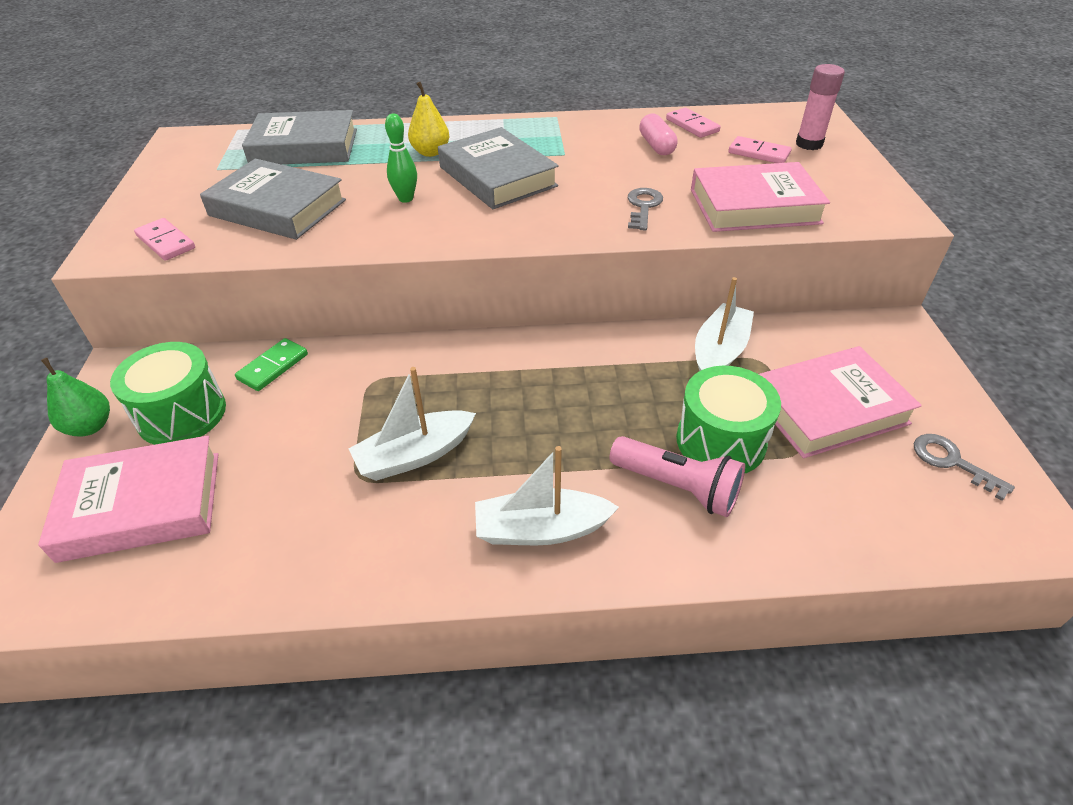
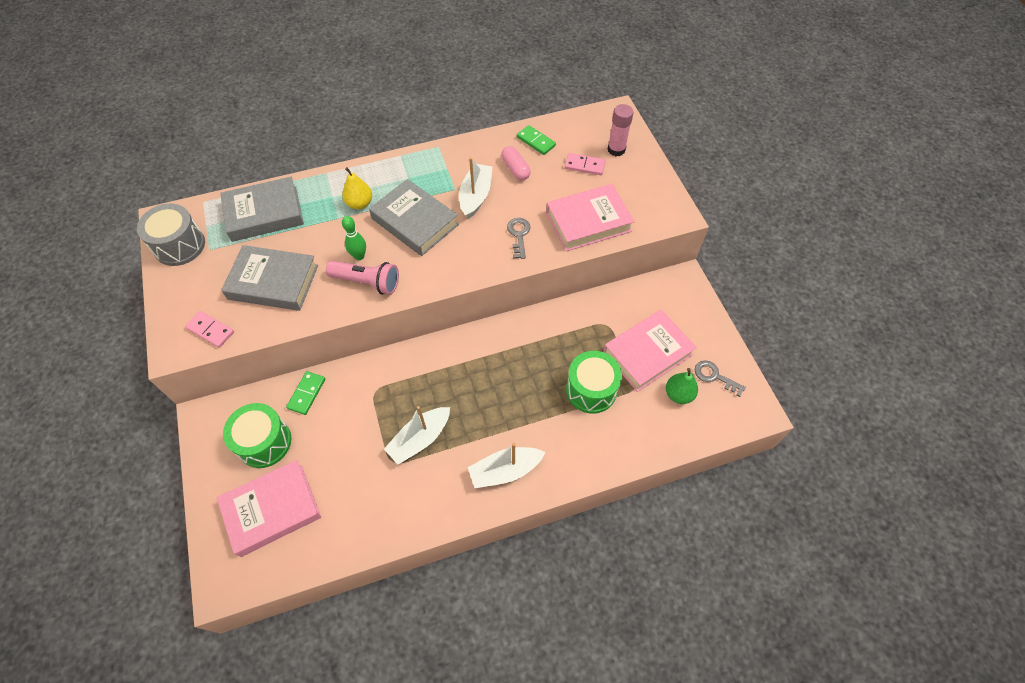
camera: 15 degrees left, 15 degrees up
(90, 426) = (210, 464): green pear -> green pear (678, 394)
(183, 161) = (179, 245): none -> grey drum
(677, 487) = (572, 426): pink flashlight -> pink flashlight (367, 282)
(692, 125) = (536, 141): pink domino -> green domino
(719, 352) = (581, 323): white boat -> white boat (476, 196)

